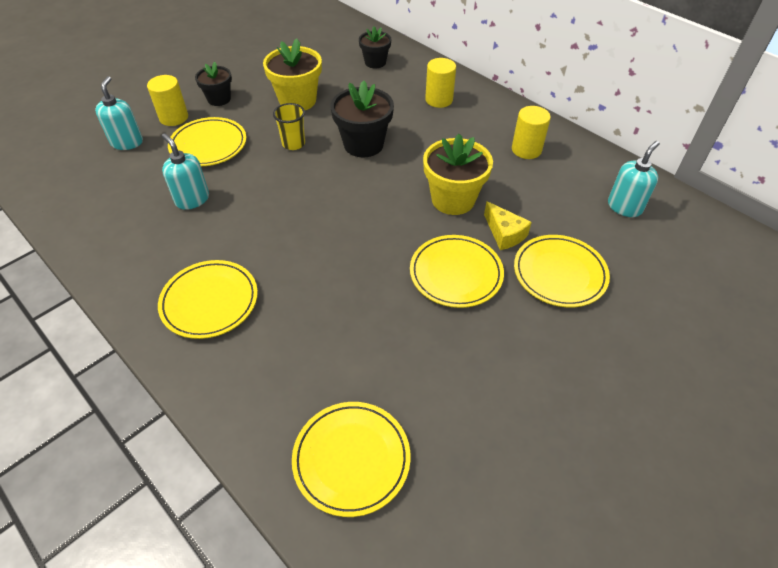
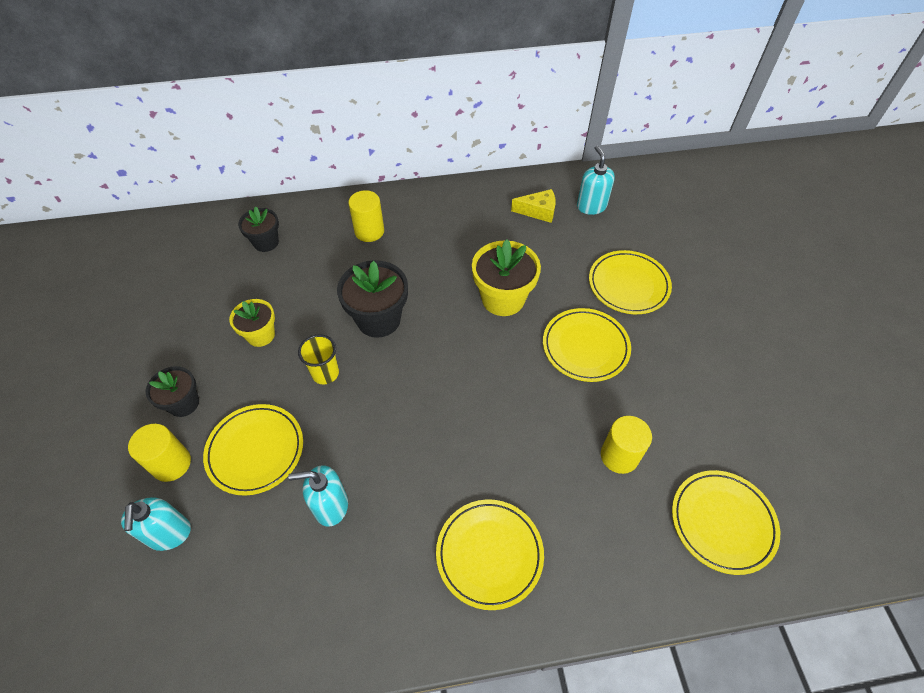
camera: 55 degrees left, 5 degrees up
(127, 142) = (169, 534): turquoise soap dispenser -> turquoise soap dispenser turned 135 degrees counterclockwise
(297, 100) = (261, 335): yellow flower pot -> yellow flower pot, size x0.62
(504, 233) = (566, 290): yellow cheese -> yellow cheese (538, 211)
(526, 150) = (485, 218): yellow cylinder -> yellow cylinder (619, 456)

